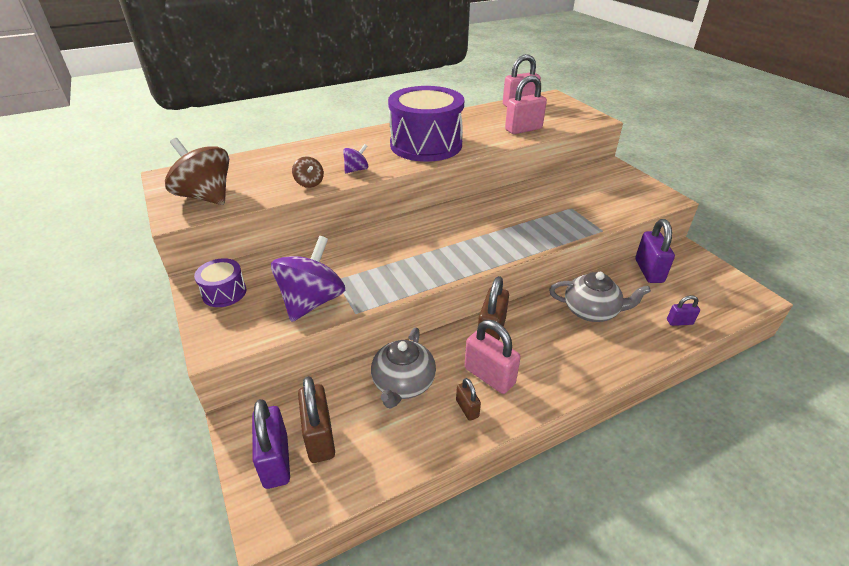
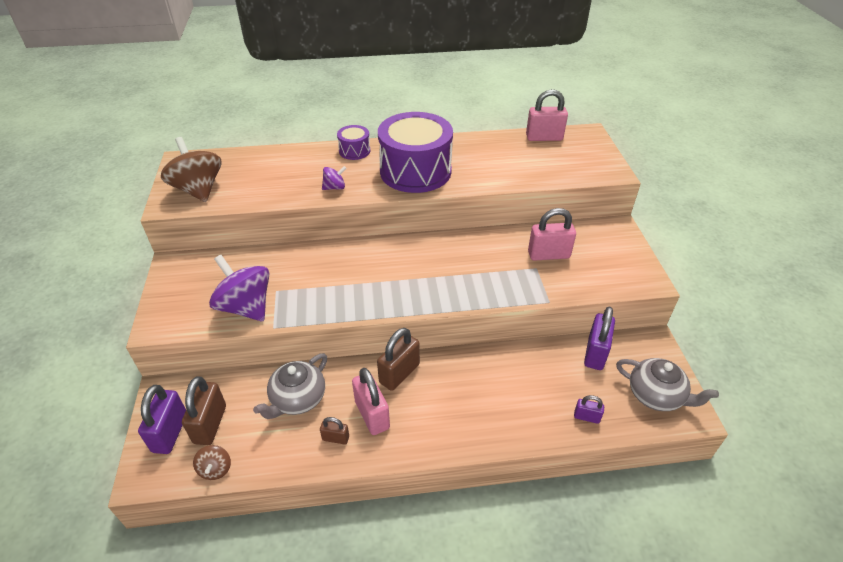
camera: 20 degrees right, 5 degrees up
(224, 293) = (185, 280): purple drum -> purple drum (354, 151)
(309, 183) = (286, 194): brown spinning top -> brown spinning top (215, 469)
(312, 301) = (246, 307): purple spinning top -> purple spinning top turned 90 degrees counterclockwise
(467, 408) = (335, 438): brown padlock -> brown padlock turned 75 degrees counterclockwise
(523, 129) = (524, 171): pink padlock -> pink padlock (548, 255)
(591, 311) = (506, 380): grey teapot -> grey teapot (656, 395)

